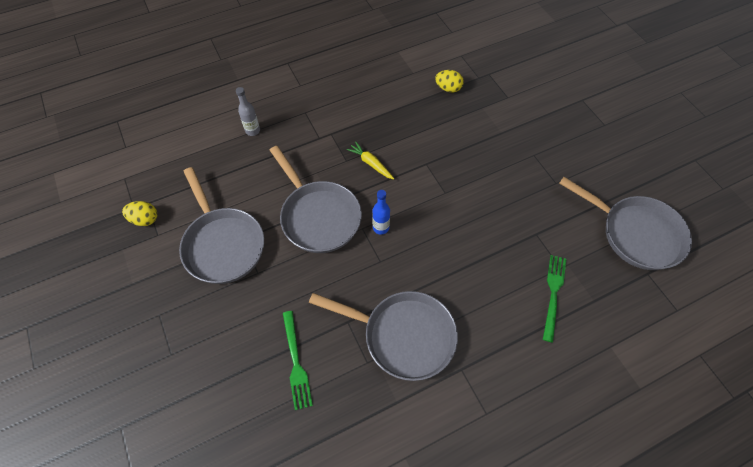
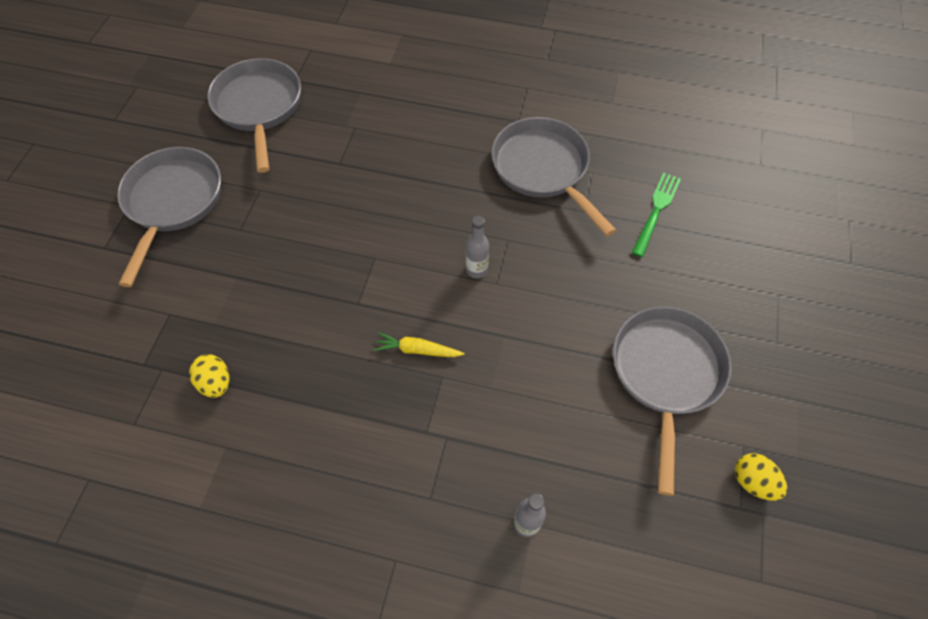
camera: 140 degrees left, 0 degrees up
(318, 216) = (533, 329): grey pan -> grey pan (173, 202)
(371, 163) = (417, 350): yellow carrot -> yellow carrot turned 105 degrees clockwise
(381, 228) = (476, 270): blue bottle -> grey bottle
(553, 293) = (385, 117): green fork -> none

